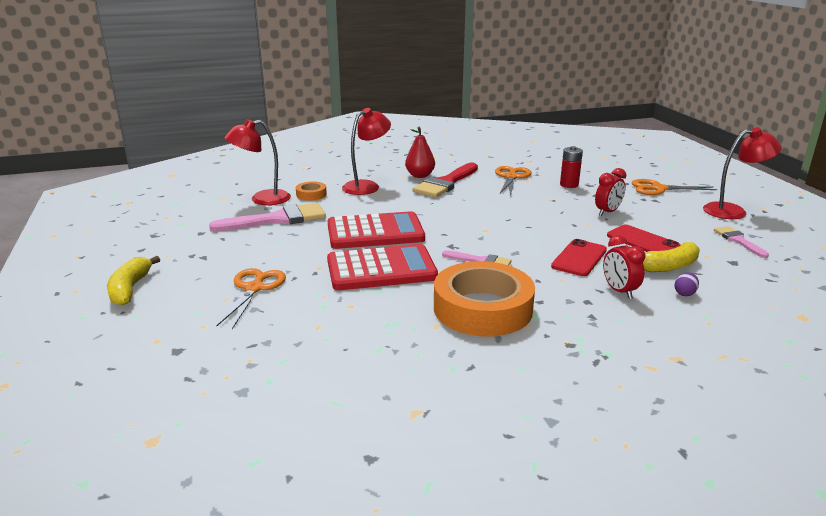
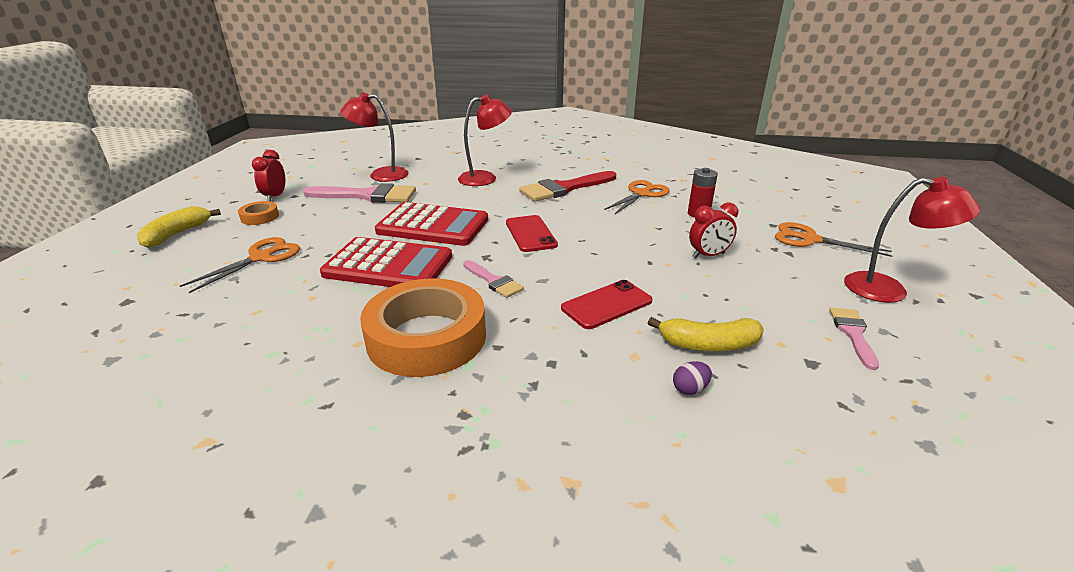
camera: 25 degrees right, 5 degrees up
(311, 194) = (426, 177): orange tape -> orange tape (260, 217)
(420, 175) = (548, 176): red pear -> none
(619, 291) = (606, 361): red clock -> red clock (275, 196)
(643, 241) = (712, 302): red phone -> red phone (530, 234)

